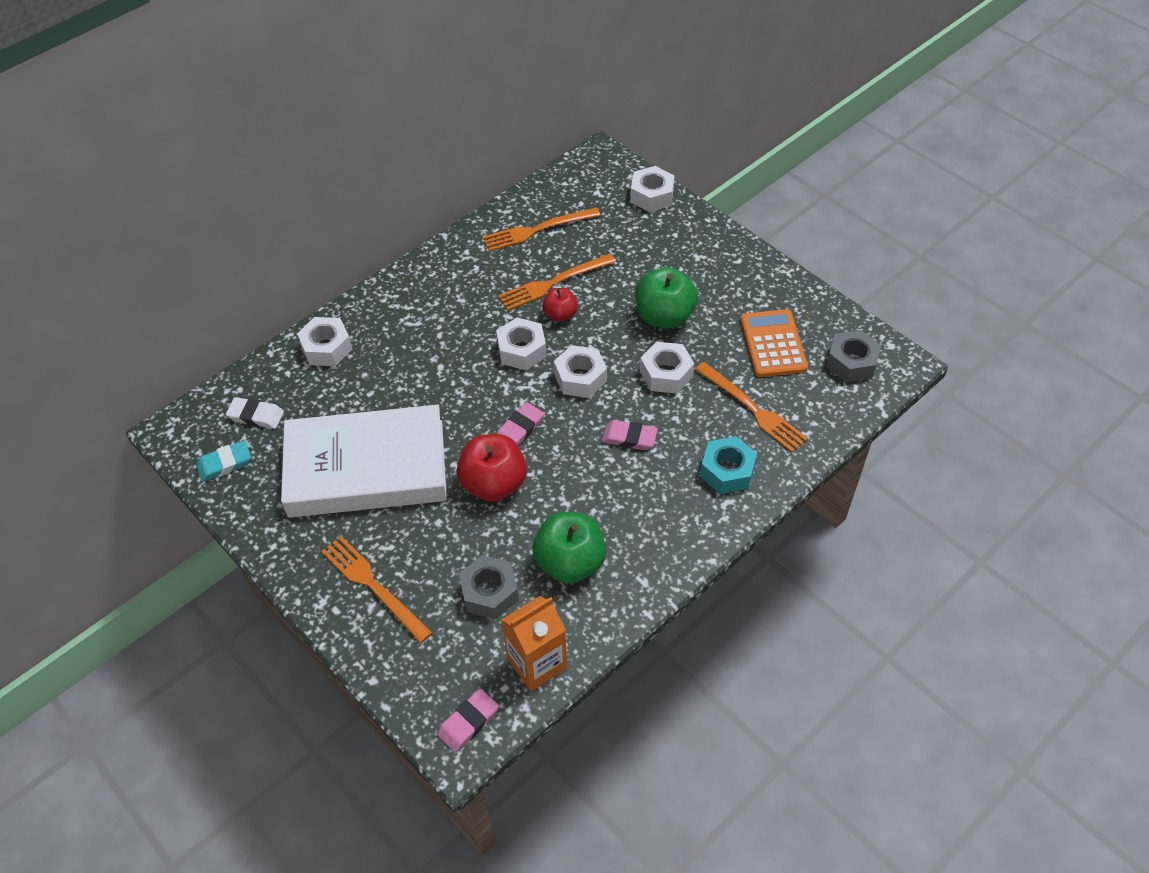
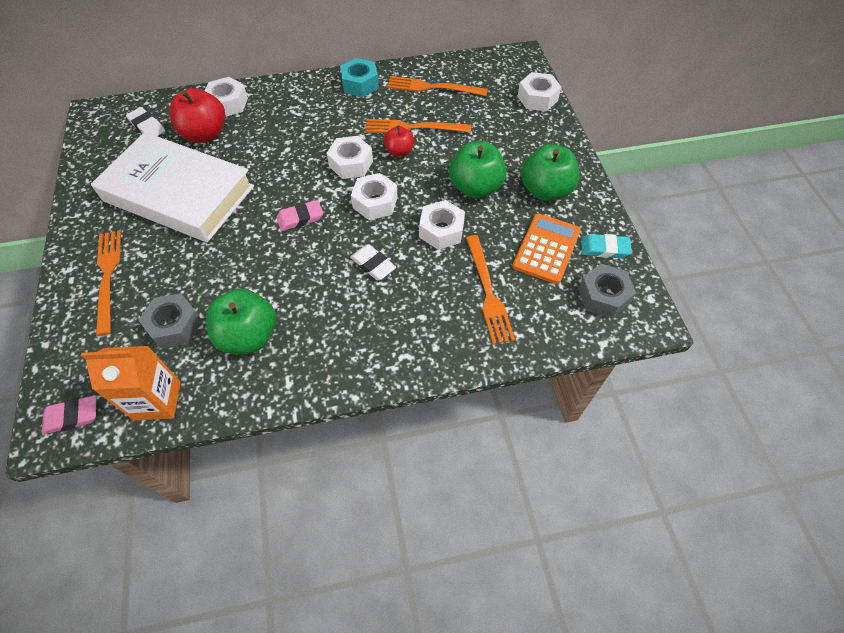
camera: 30 degrees right, 5 degrees up
(225, 464) = (101, 147): turquoise eraser -> turquoise eraser (604, 248)
(494, 483) = (249, 247): red apple -> red apple (205, 134)
(629, 438) = (373, 264): pink eraser -> white eraser
(727, 471) = (427, 330): turquoise nut -> turquoise nut (360, 84)
(731, 288) = (545, 190): none -> green apple

